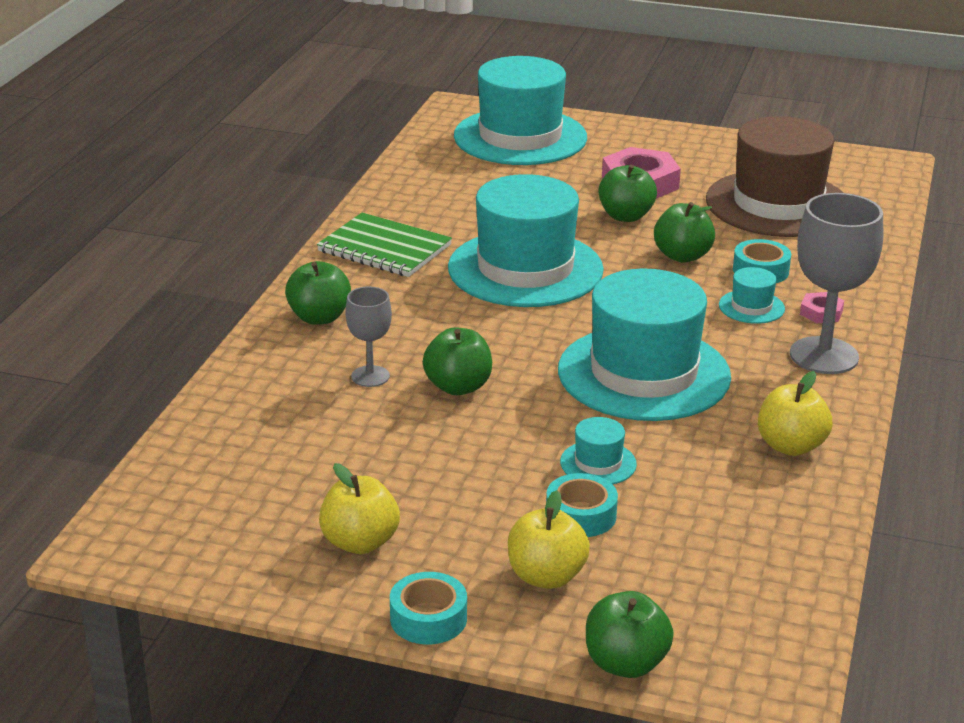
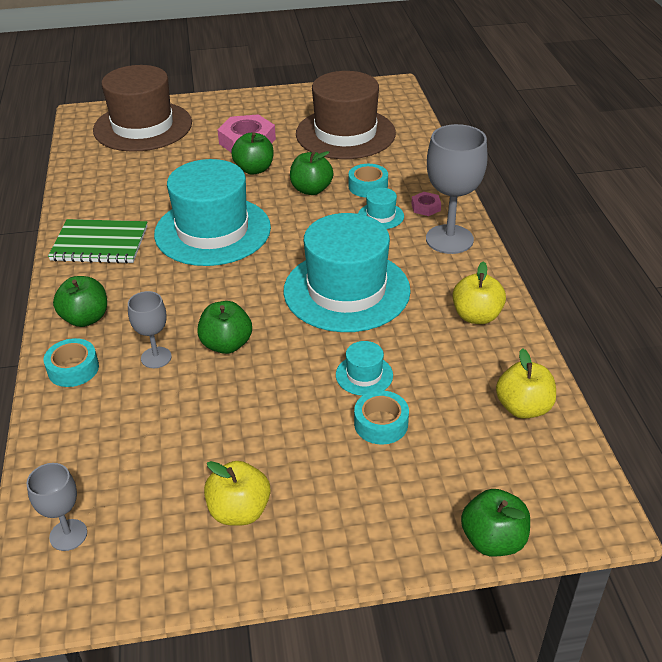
camera: 25 degrees left, 10 degrees up
(172, 505) = (68, 535): none -> grey goblet
(428, 618) = (333, 560): turquoise tape -> turquoise tape (73, 369)
(520, 137) = (143, 126): turquoise hat -> brown hat
(546, 576) = (391, 486): yellow apple -> yellow apple (523, 408)

